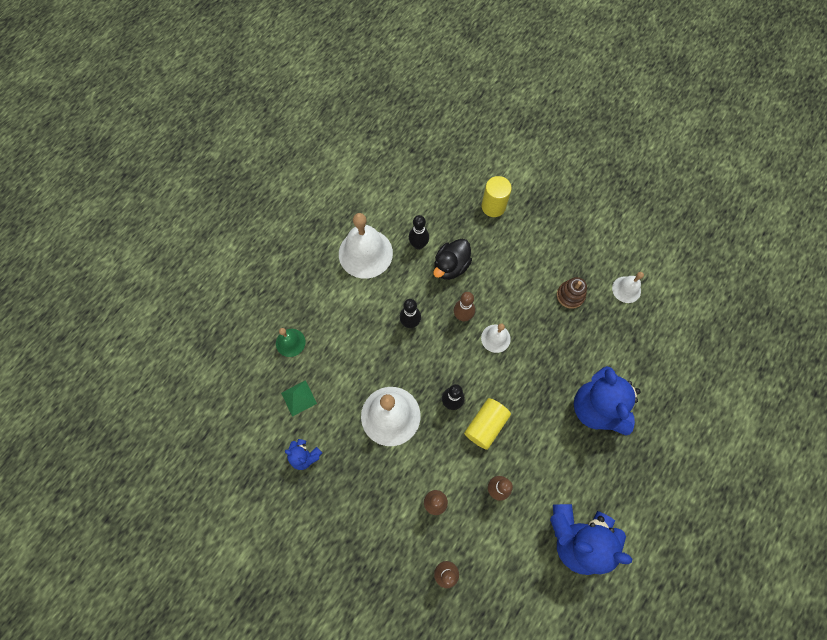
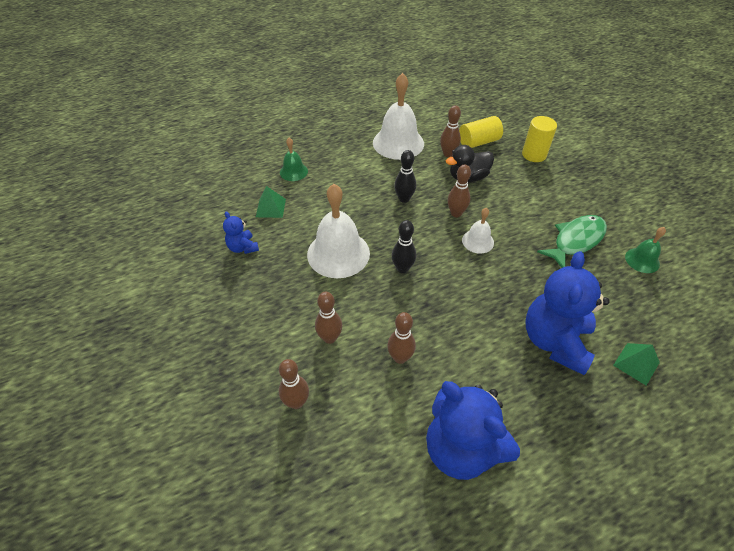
camera: 30 degrees right, 20 degrees down
(418, 245) = (448, 154): black bowling pin -> brown bowling pin
(486, 425) = (424, 301): yellow cylinder -> yellow cylinder (478, 142)
(570, 295) = (575, 241): brown stacking toy -> green fish
(626, 289) = (642, 260): white bell -> green bell
(658, 395) = (636, 363): none -> green pyramid

